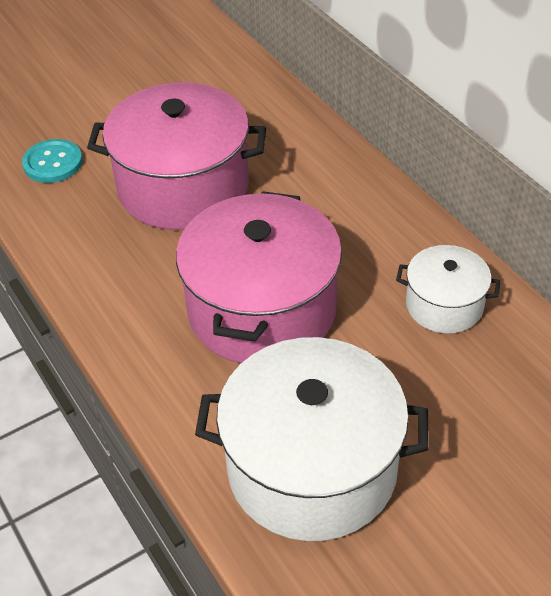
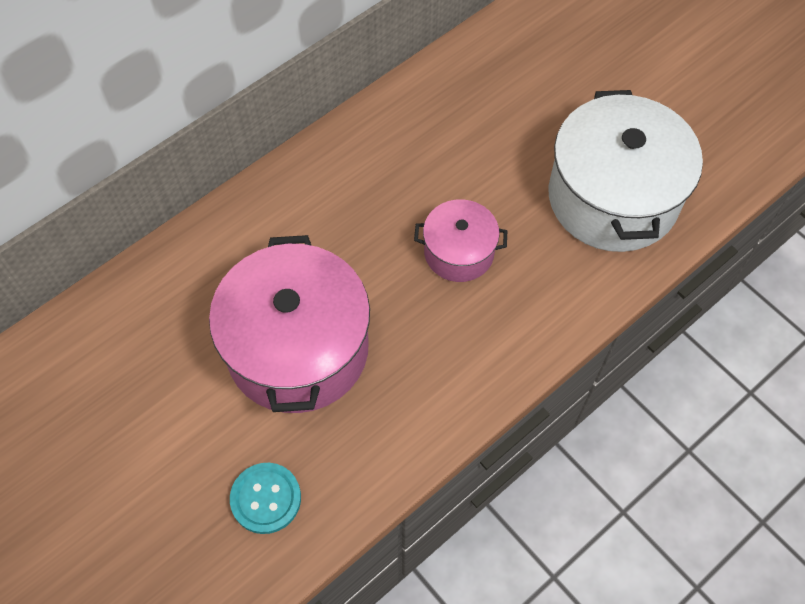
camera: 100 degrees left, 15 degrees up
(262, 309) = (459, 252): pink pot -> pink pot, size x0.52
(444, 305) = (431, 120): white pot -> none

